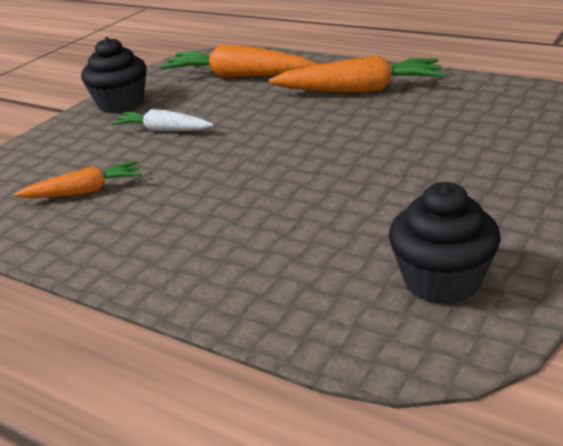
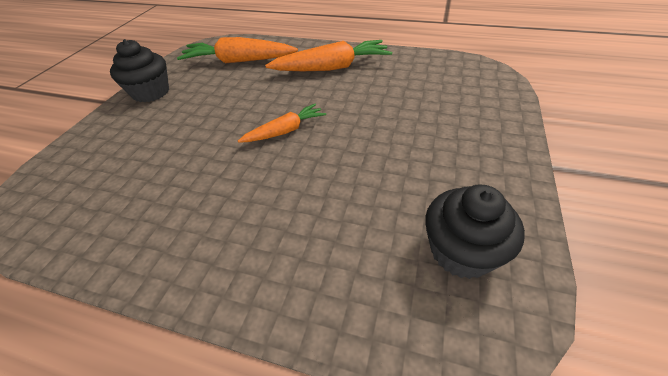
camera: 15 degrees left, 15 degrees up
(84, 191) = (134, 187): orange carrot -> orange carrot (285, 131)
(163, 130) = (191, 116): white carrot -> none

